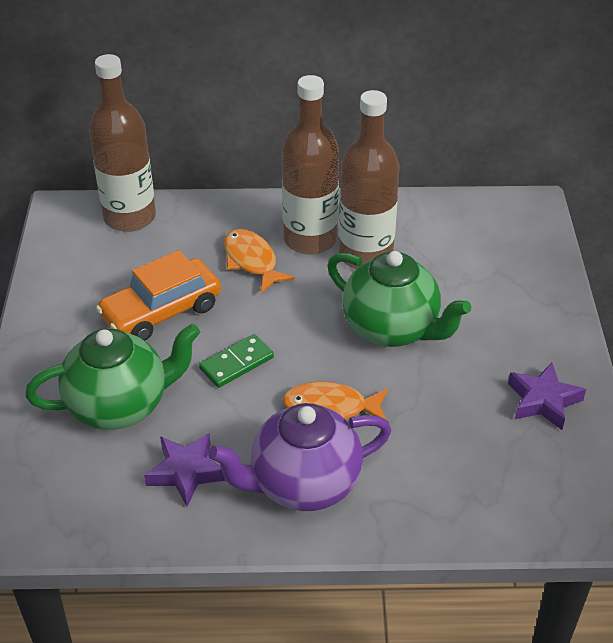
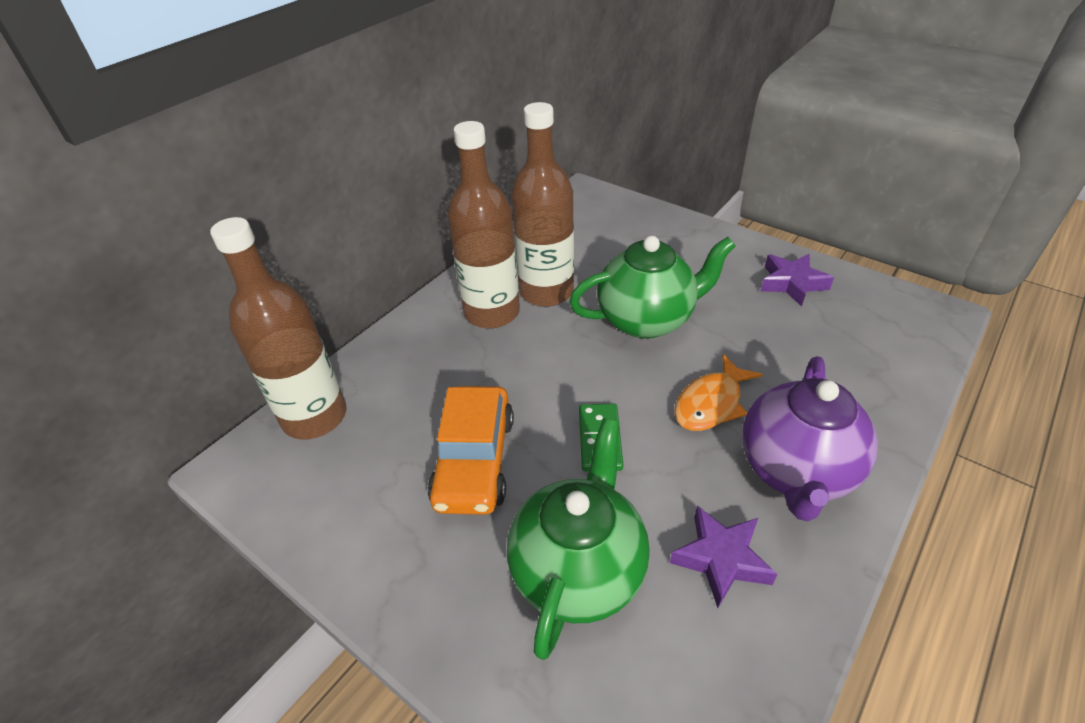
camera: 50 degrees left, 0 degrees up
(252, 261) = (477, 361): orange fish -> none

